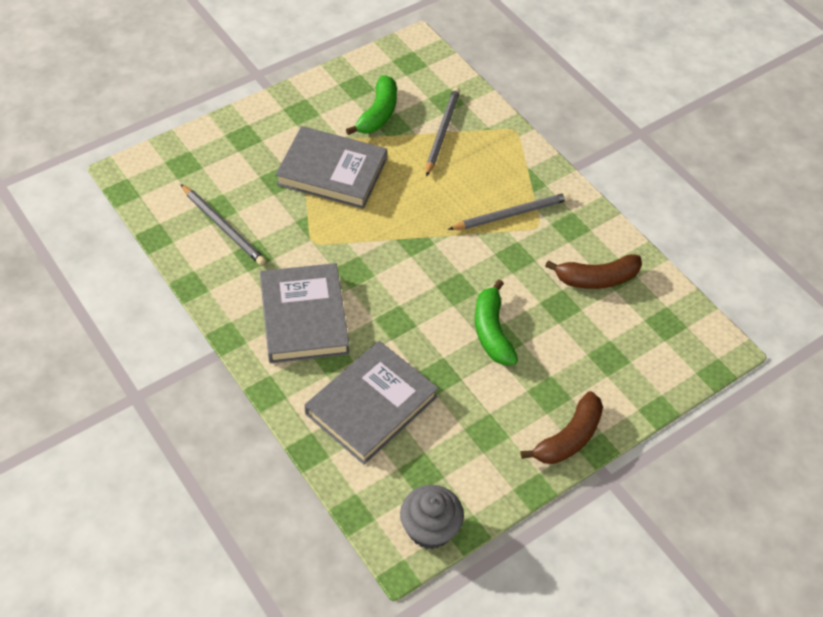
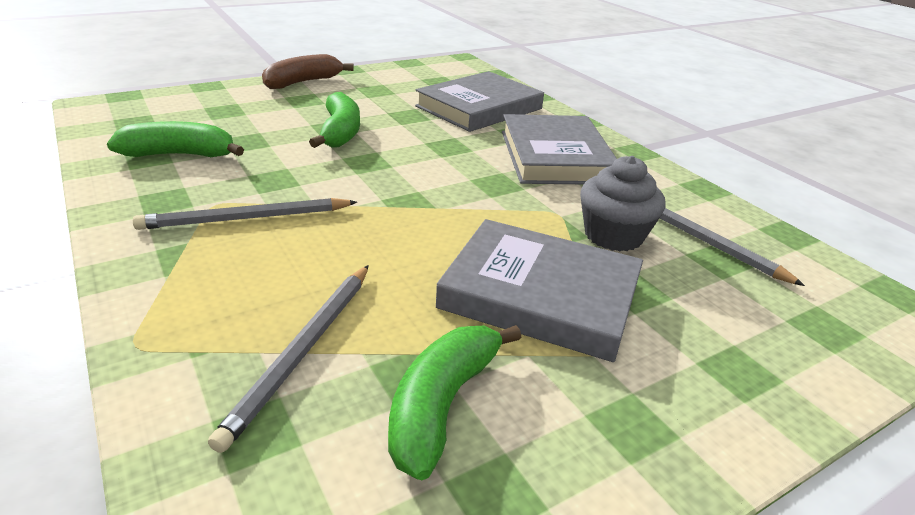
camera: 175 degrees left, 20 degrees down
(430, 528) = (437, 65): grey cupcake -> grey cupcake (613, 235)
(596, 279) = (180, 155): brown banana -> green banana

